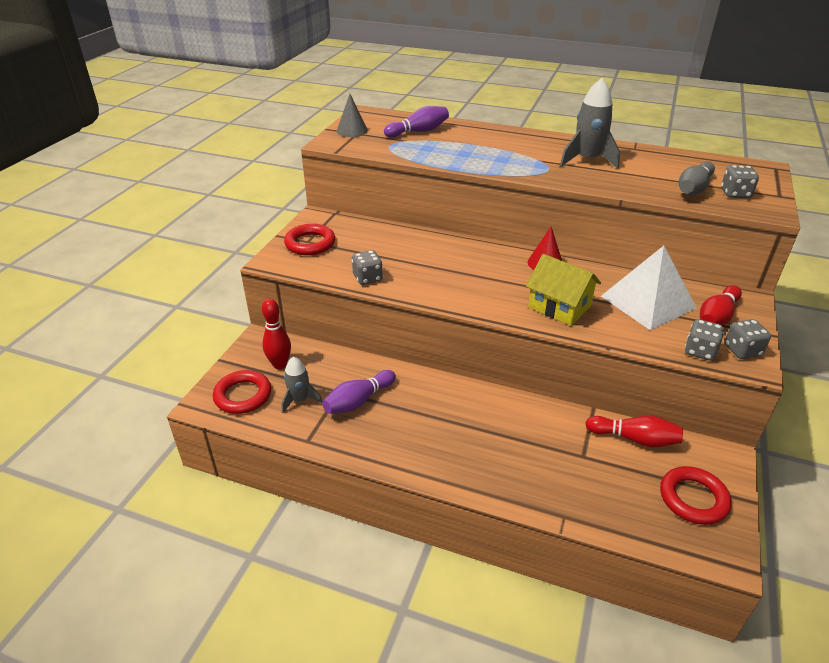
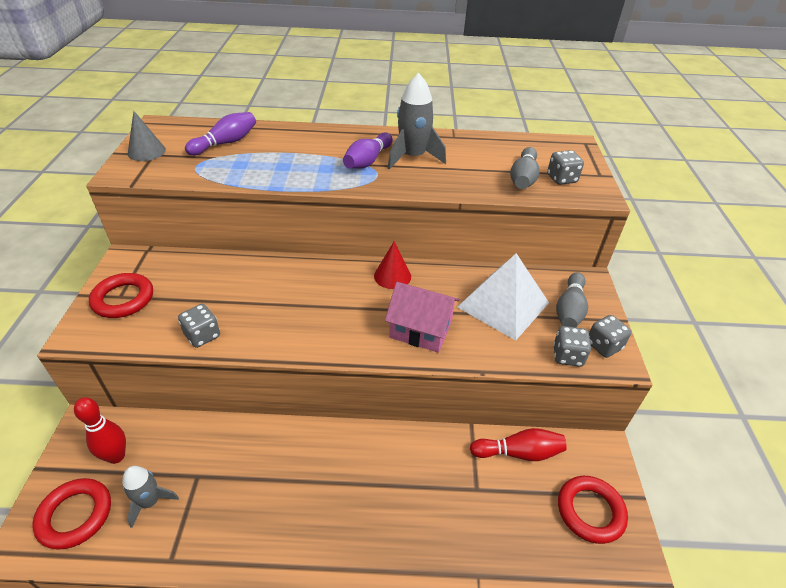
camera: 20 degrees left, 5 degrees up
(358, 401) = (222, 483): purple bowling pin -> purple bowling pin (368, 161)
(559, 306) = (420, 330): yellow house -> pink house
(717, 317) = (569, 310): red bowling pin -> grey bowling pin

